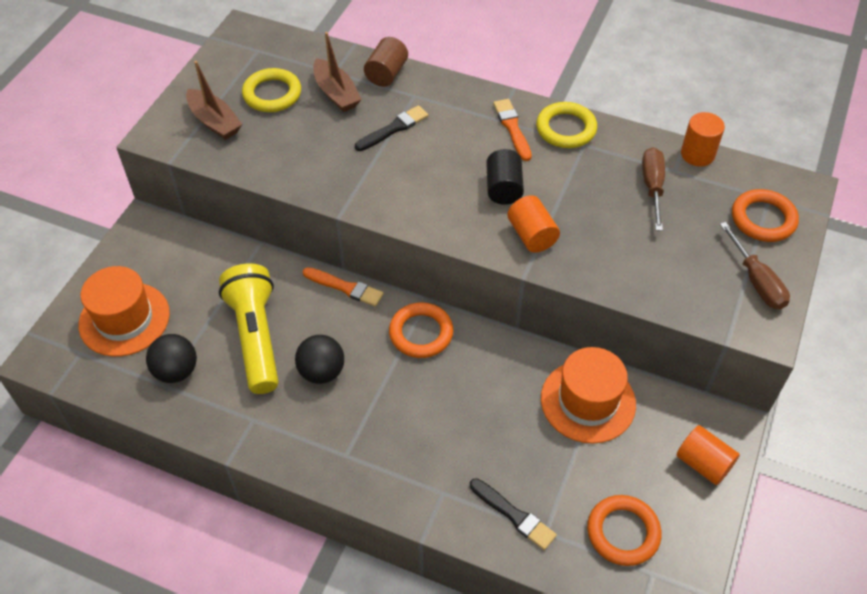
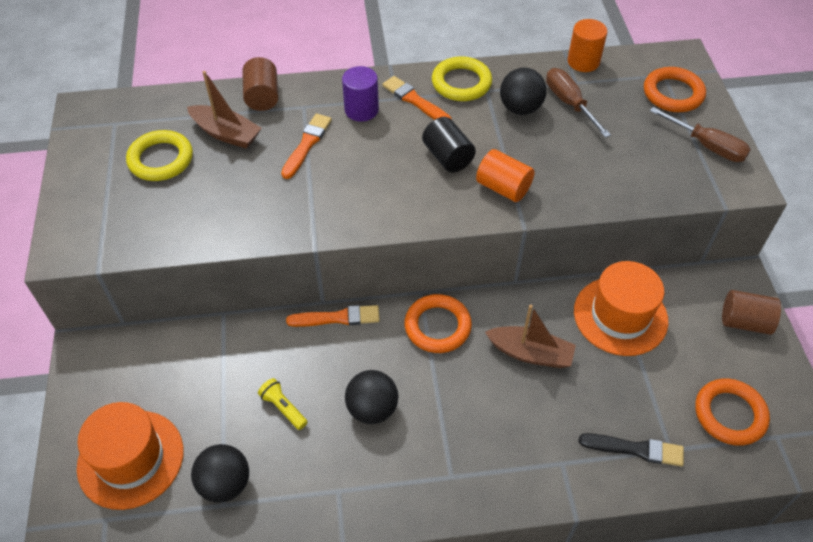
camera: 30 degrees left, 0 degrees up
(214, 121) = (118, 210): brown boat -> brown boat (530, 353)
(255, 337) = (283, 408): yellow flashlight -> yellow flashlight, size x0.40
(393, 128) = (307, 144): black brush -> orange brush
(460, 118) = (361, 110): none -> purple cylinder
(602, 173) = (520, 108): none -> black ball
(703, 463) = (744, 322): orange cylinder -> brown cylinder

